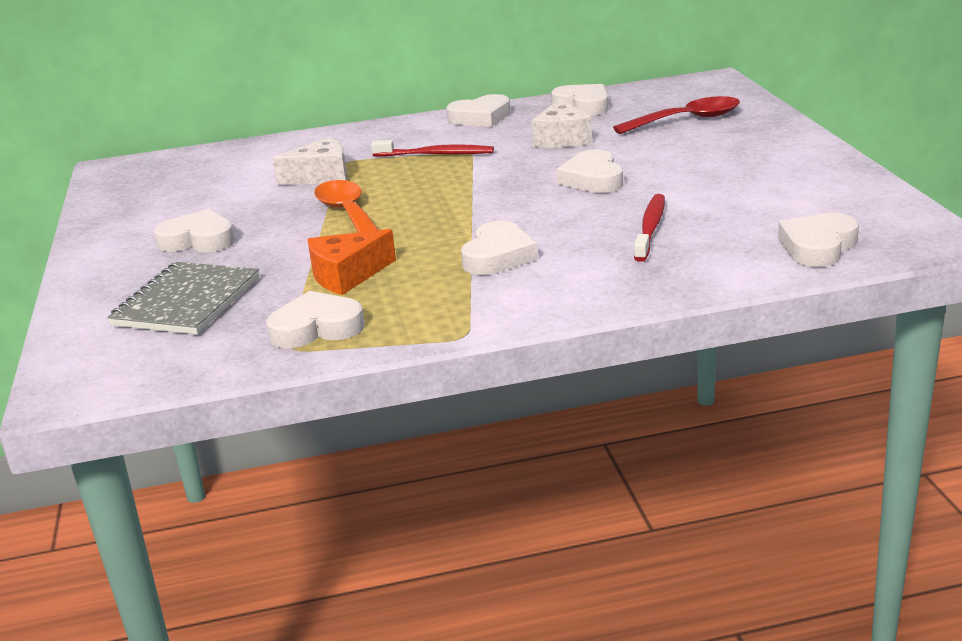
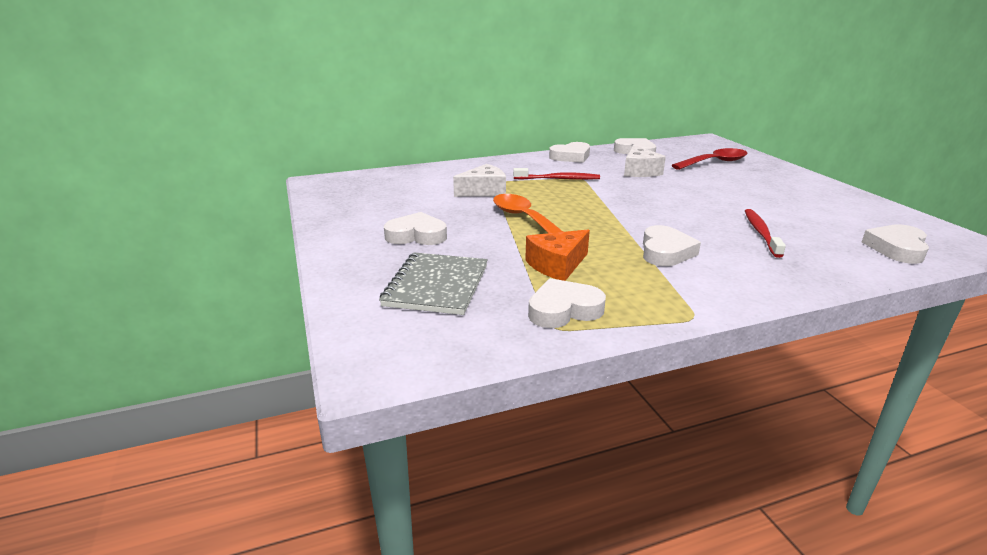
camera: 10 degrees left, 0 degrees up
(593, 179) = (686, 198): white heart -> none

